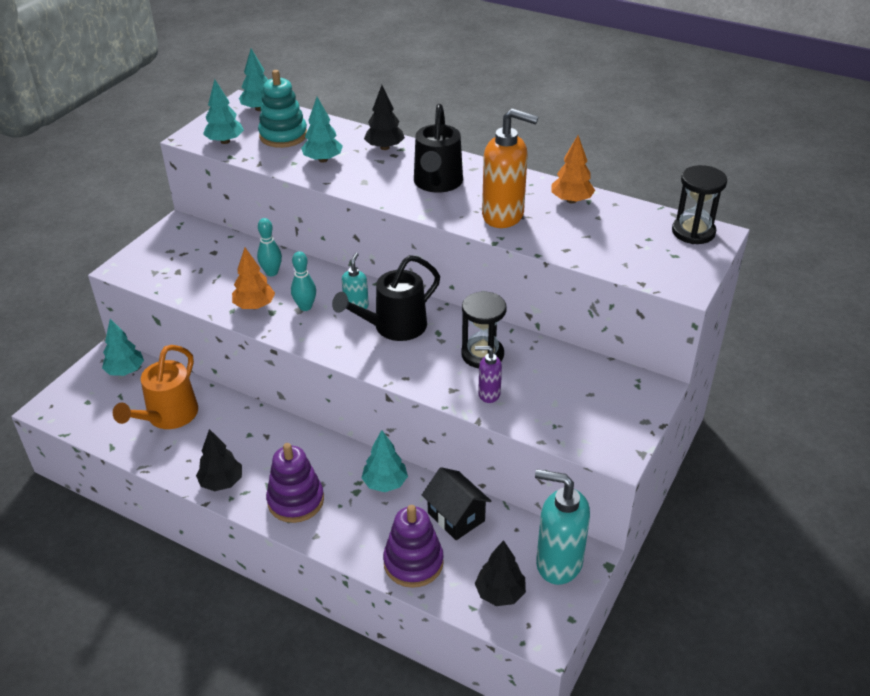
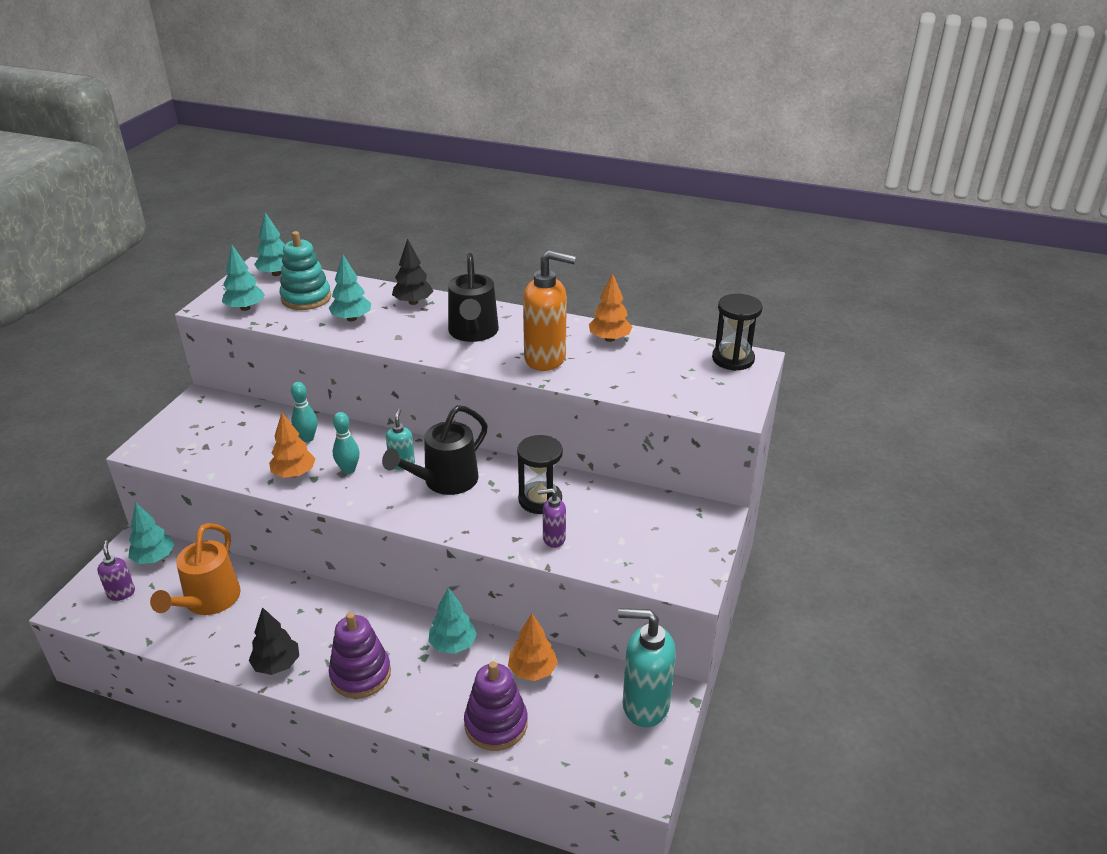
camera: 10 degrees left, 5 degrees down
(93, 400) = (121, 593): none -> purple soap dispenser
(456, 517) = (532, 670): black house -> orange tree
(500, 593) = (591, 744): black tree -> none

